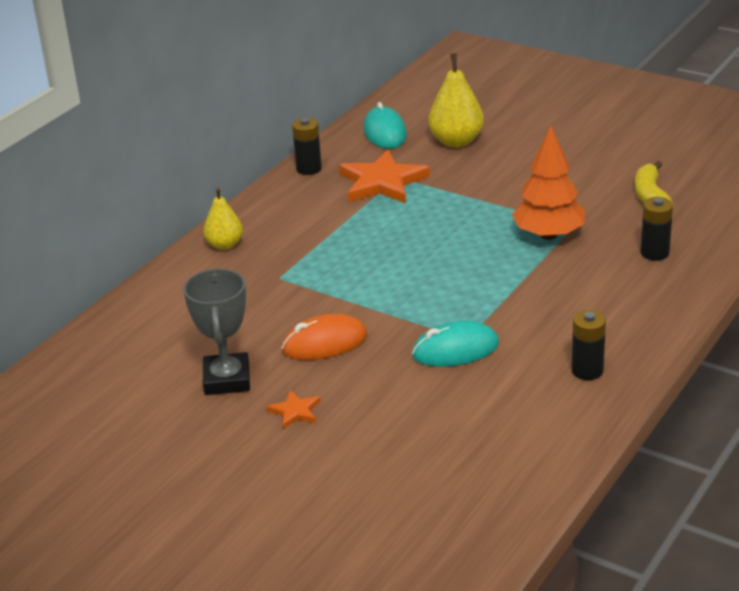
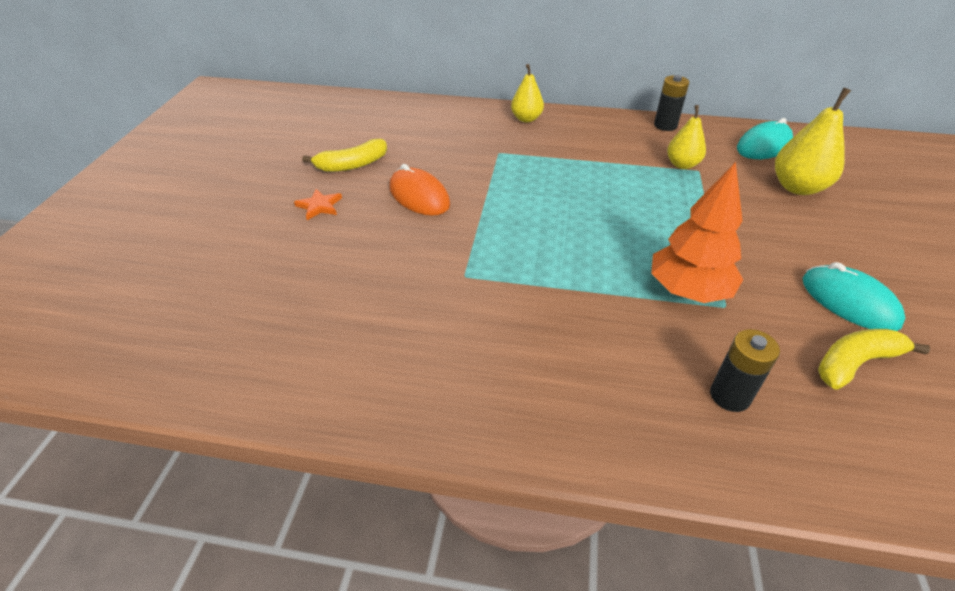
camera: 65 degrees right, 10 degrees up
(227, 379) = (352, 165): grey trophy -> yellow banana
(382, 182) = (682, 164): orange star -> yellow pear
(455, 350) = (442, 273): turquoise mouse -> turquoise mouse (849, 302)
(587, 371) = (446, 384): black battery -> none

